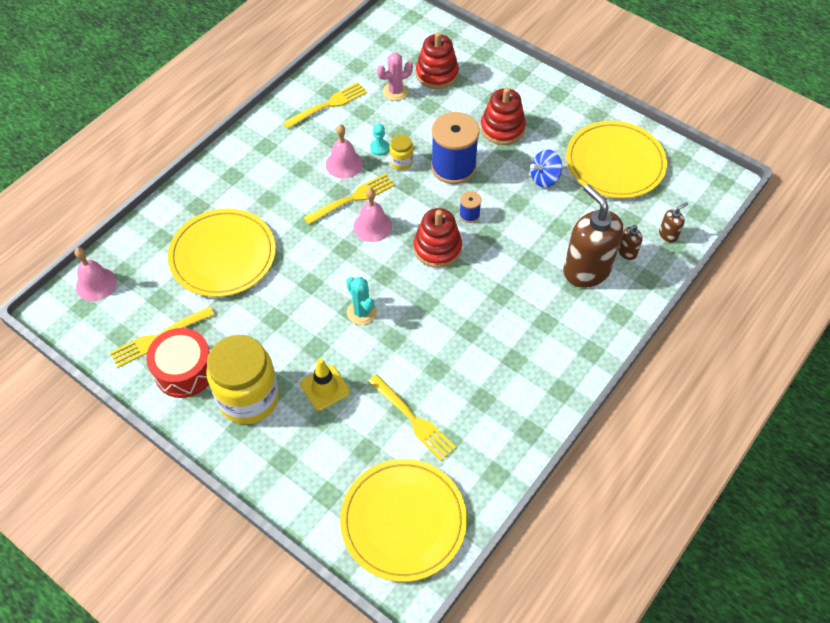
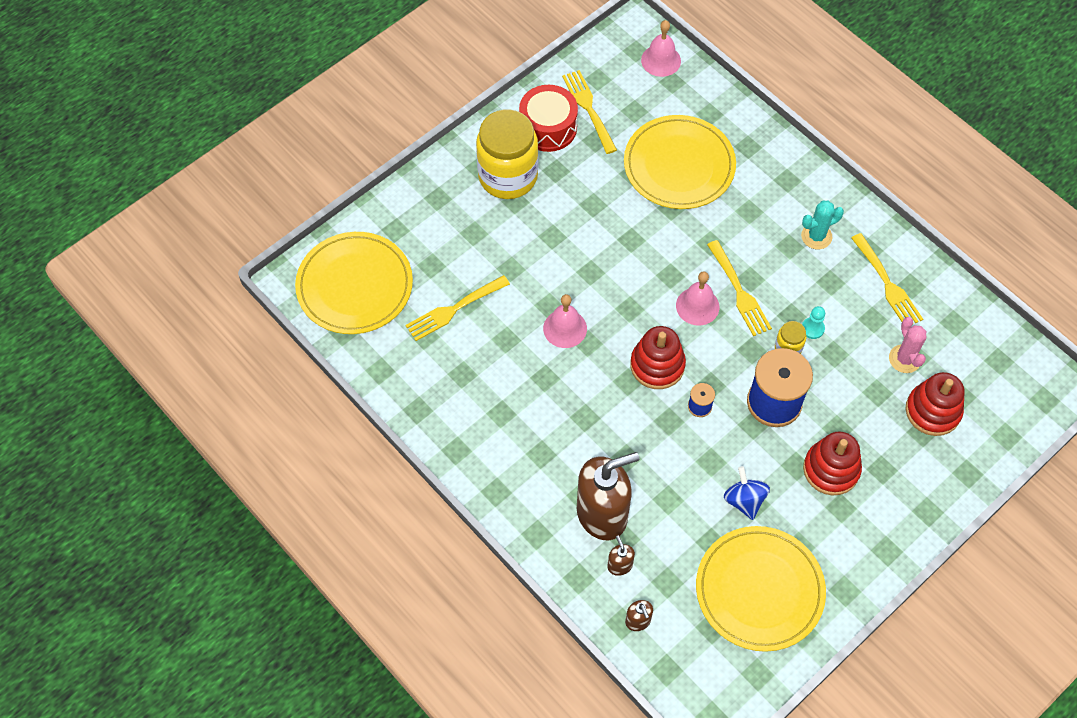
camera: 100 degrees right, 5 degrees up
(325, 388) = (505, 239): yellow traffic cone -> none
(344, 164) = (792, 289): pink bell -> pink bell (565, 328)
(361, 312) = (586, 281): turquoise cactus -> turquoise cactus (816, 236)

